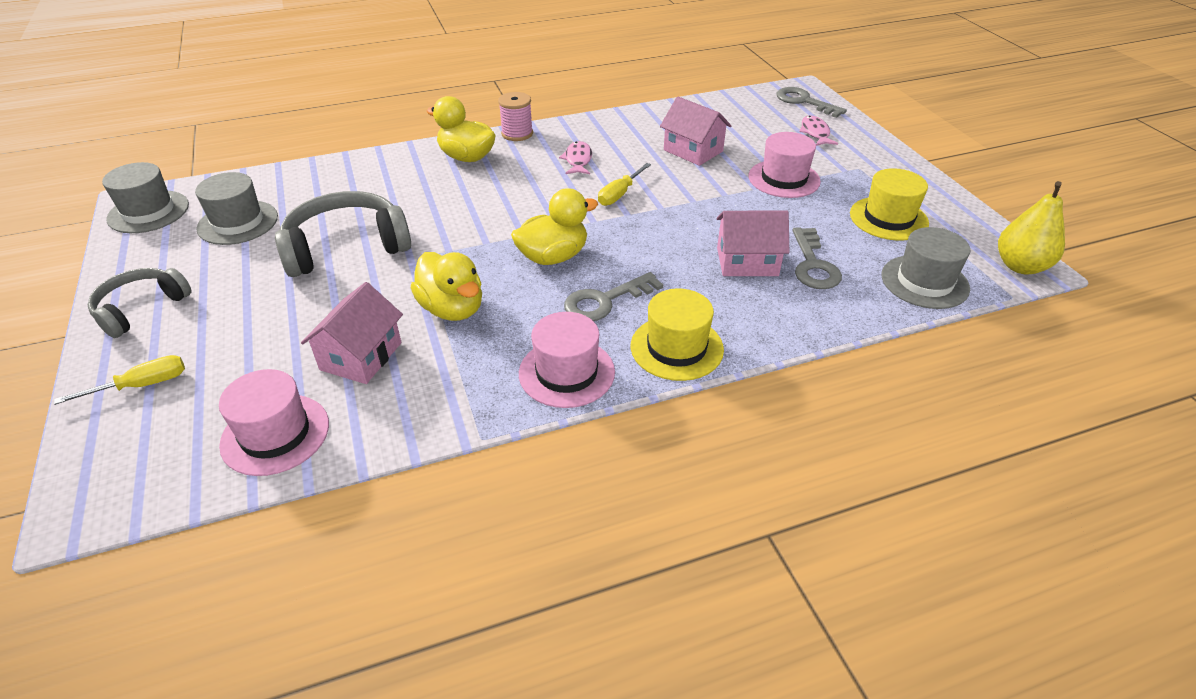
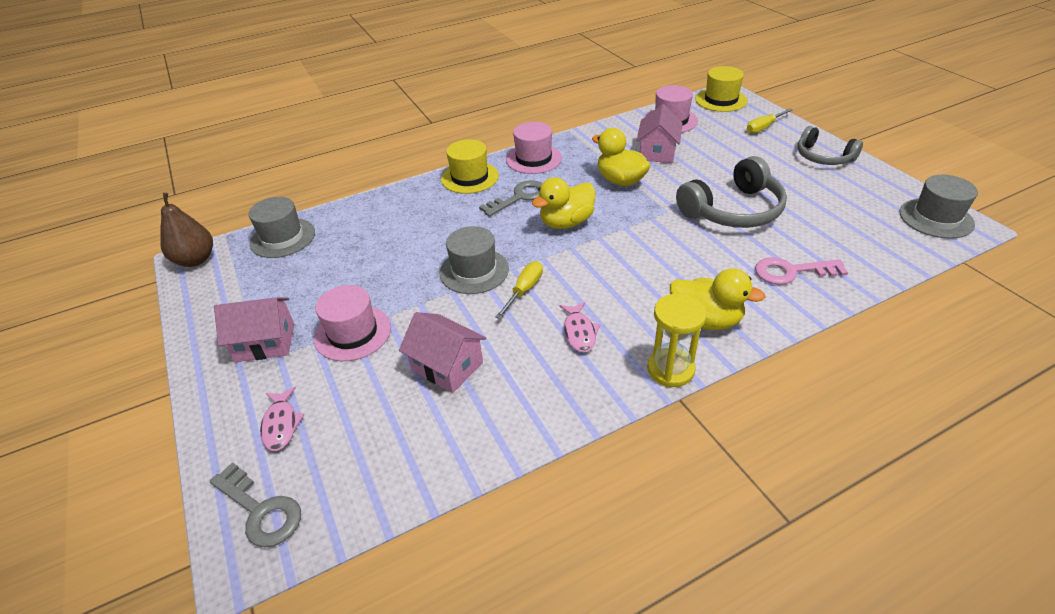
camera: 175 degrees right, 0 degrees up
(141, 308) = (823, 157): grey headphones -> grey headphones turned 105 degrees clockwise
(238, 222) = (846, 219): grey hat -> grey hat (474, 271)
(356, 182) = (791, 271): none -> pink key
(517, 134) = (670, 369): pink spool -> yellow hourglass
(747, 262) = (413, 237): pink house -> pink house (265, 342)
(813, 265) = (362, 241): grey key -> none
(888, 218) = (272, 294): yellow hat -> yellow hat (721, 100)
(1020, 266) = (195, 260): yellow pear -> brown pear

